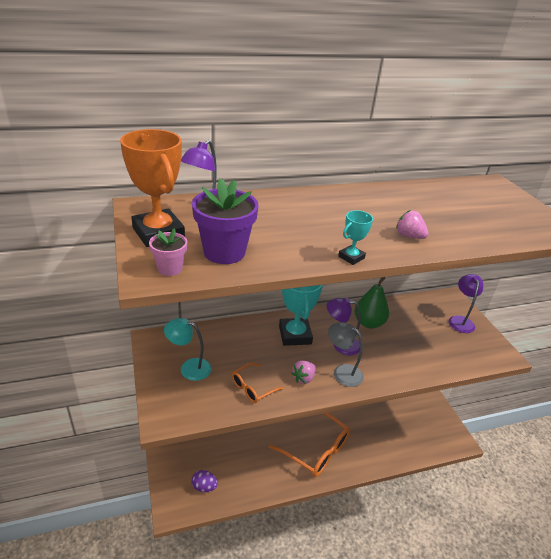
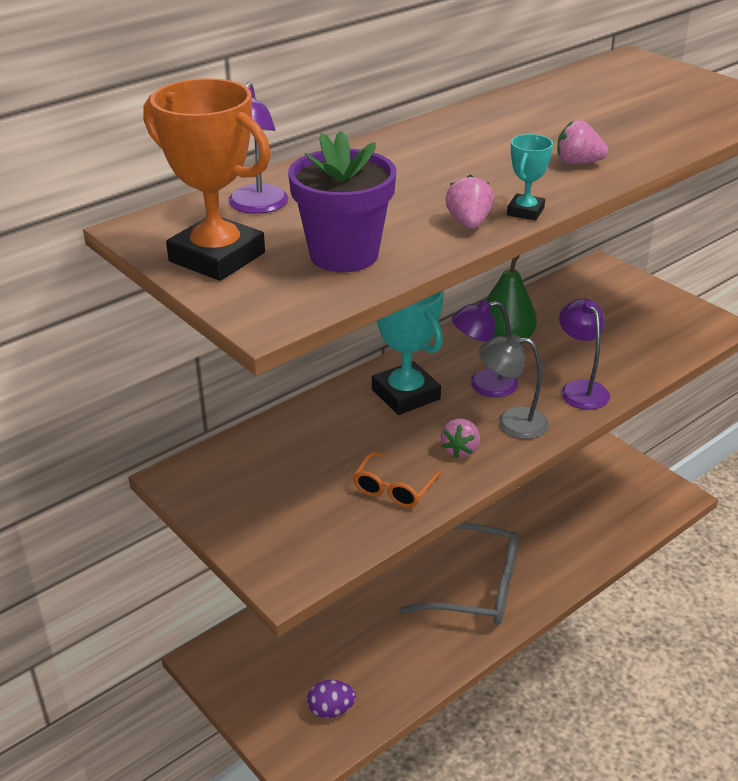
camera: 20 degrees left, 0 degrees up
(170, 268) = (287, 298): pink flower pot -> none
(189, 367) = (273, 496): turquoise lamp -> none
(311, 254) = (468, 223): none -> pink strawberry
(316, 449) = (475, 587): orange glasses -> grey glasses
(460, 320) = (633, 296): purple lamp -> purple lamp (580, 389)

